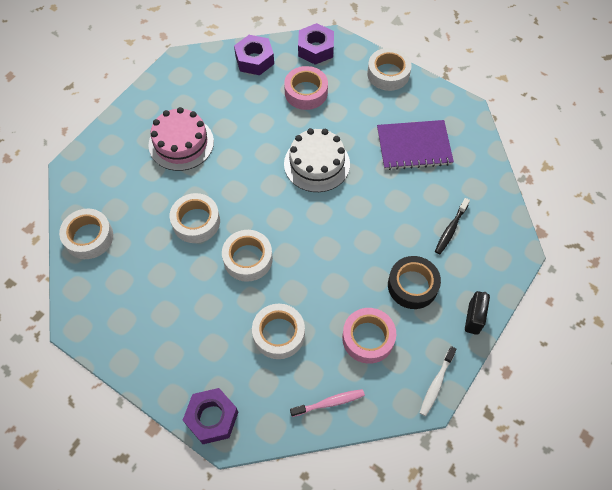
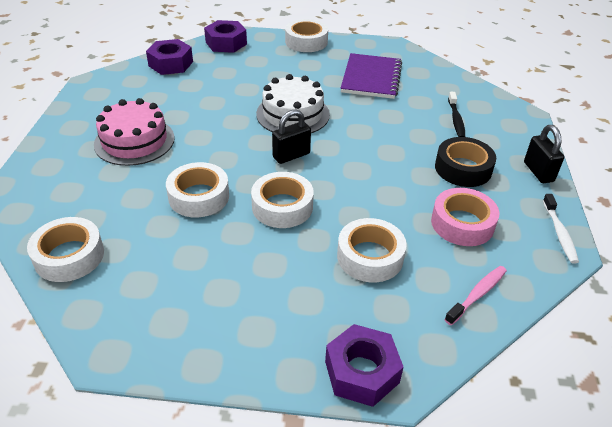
camera: 30 degrees left, 20 degrees down
(286, 210) = (291, 155): none -> black padlock
(306, 92) = (240, 71): pink tape -> none
(414, 146) = (371, 78): purple notebook -> purple notebook turned 45 degrees counterclockwise

